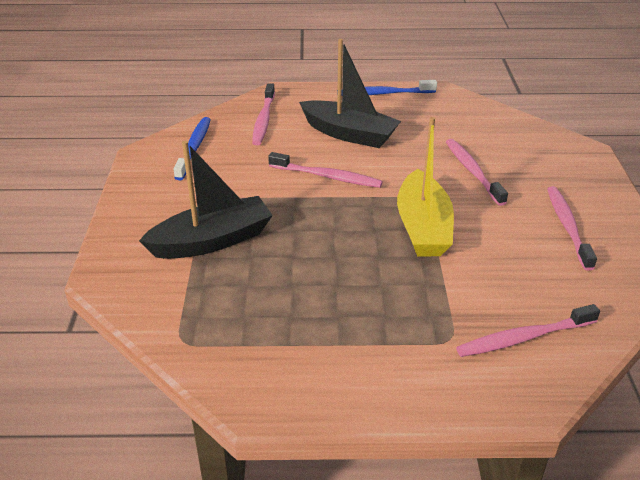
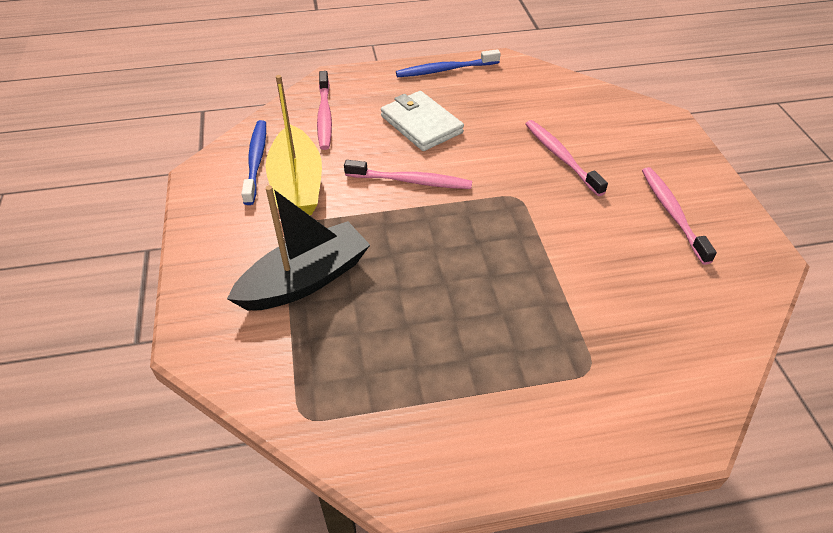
camera: 10 degrees left, 10 degrees up
(349, 134) = (421, 124): black boat -> white wallet
(423, 227) = (527, 233): yellow boat -> yellow boat (297, 185)
(524, 338) = (664, 356): pink toothbrush -> none

